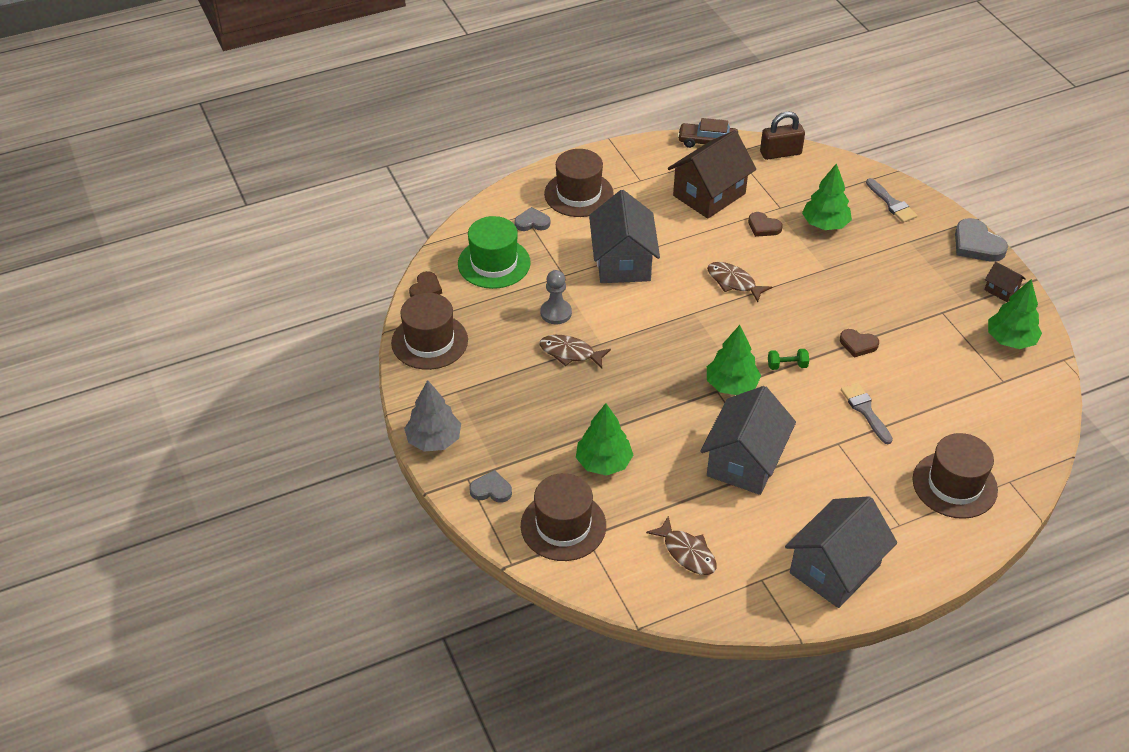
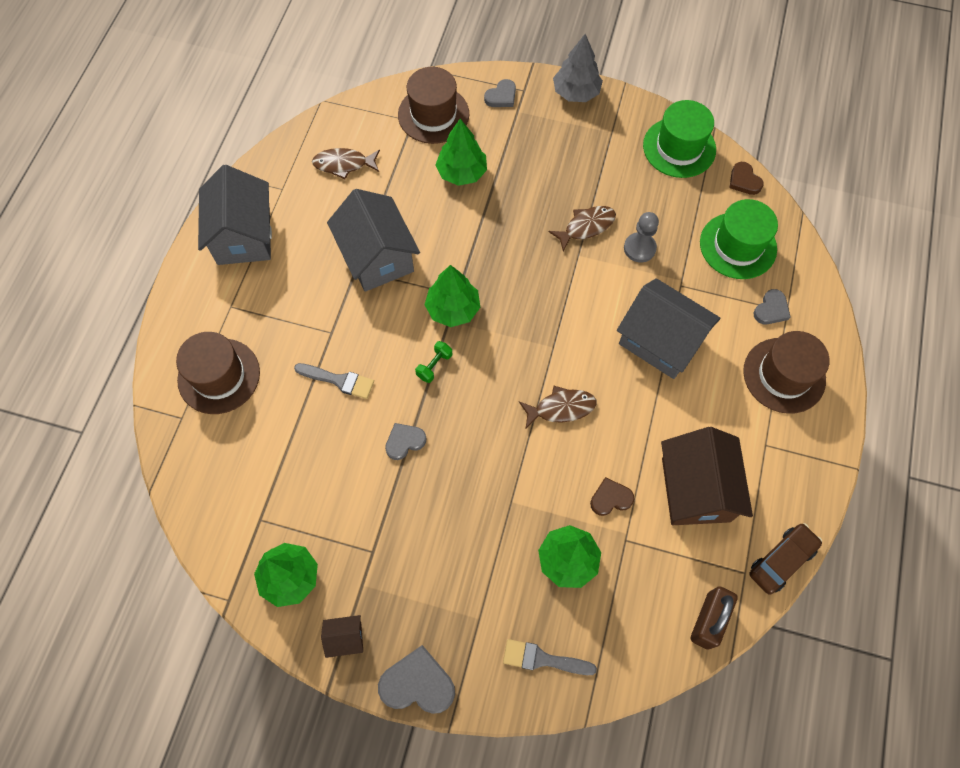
camera: 130 degrees right, 20 degrees up
(429, 341) = (679, 147): brown hat -> green hat
(858, 344) = (404, 441): brown heart -> grey heart

